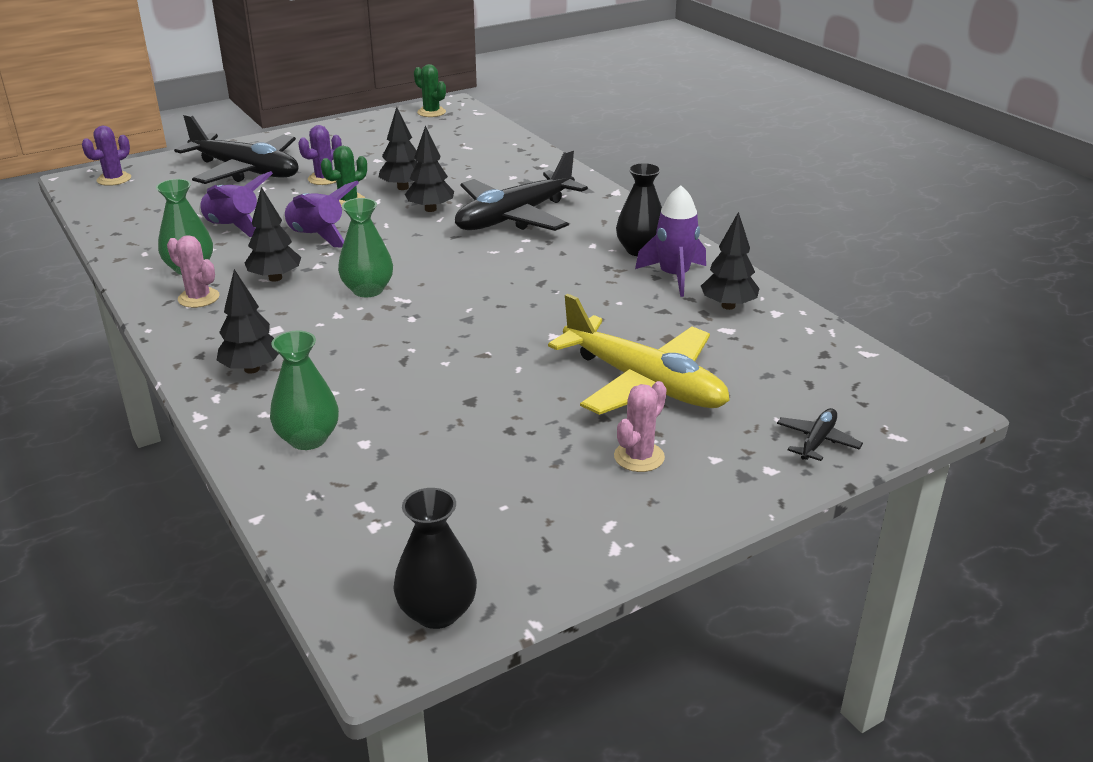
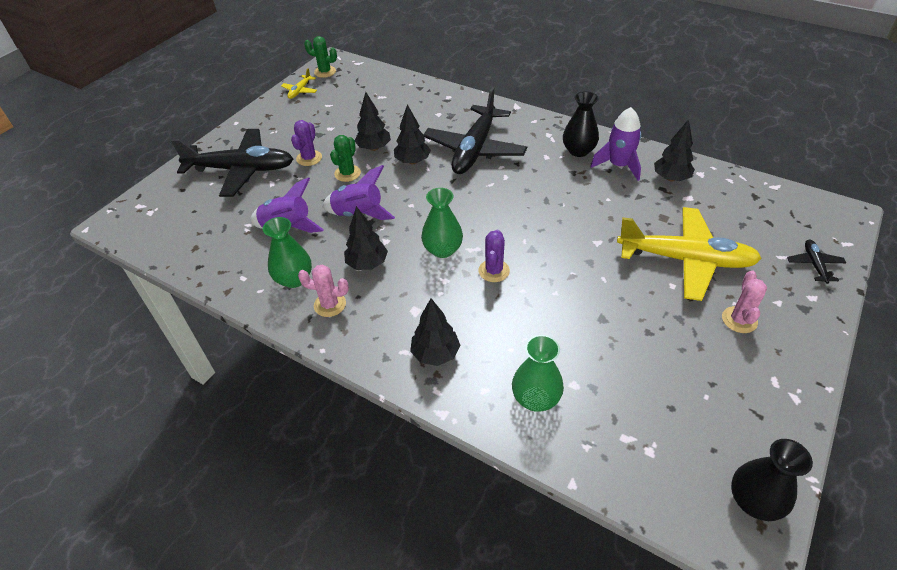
camera: 25 degrees left, 15 degrees up
(114, 179) = (141, 213): purple cactus -> purple cactus (494, 271)
(384, 122) = (300, 91): none -> yellow plane

